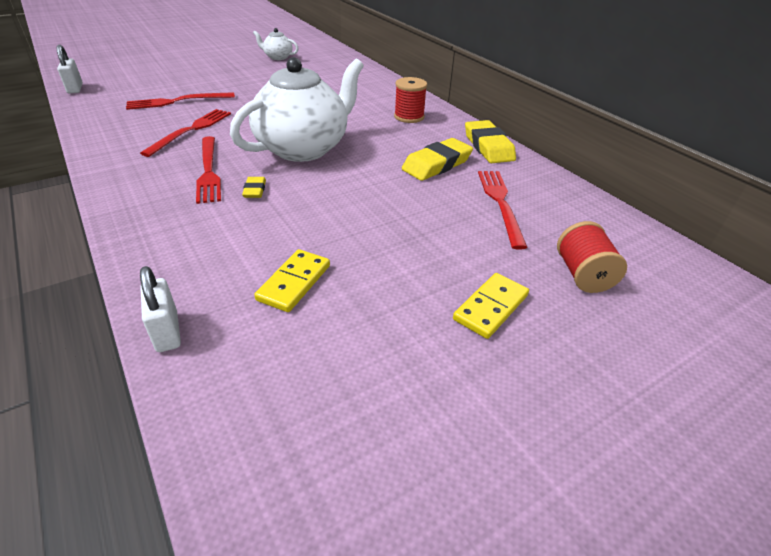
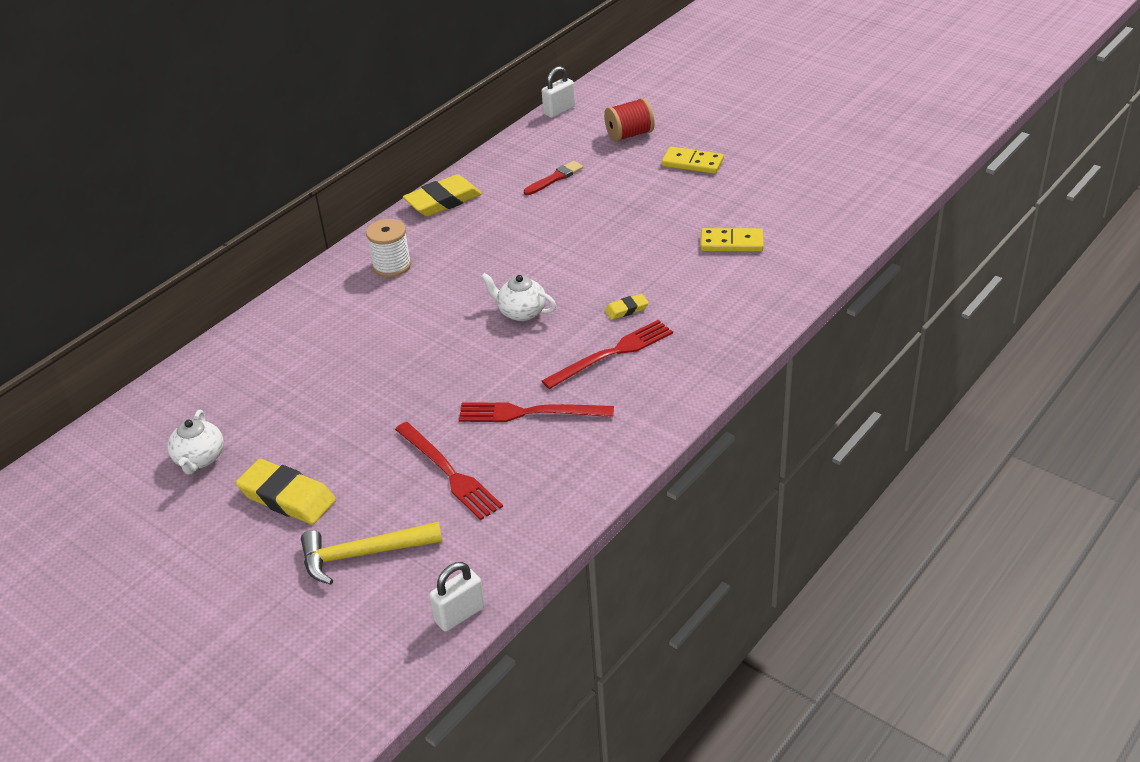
camera: 105 degrees left, 0 degrees up
(154, 77) = (364, 554): none -> yellow hammer
(167, 332) = (818, 274): white padlock -> white padlock (559, 110)
(304, 148) = (521, 312): white teapot -> white teapot, size x0.44
(409, 117) = (392, 265): red spool -> white spool
(437, 164) = (503, 222): yellow eraser -> yellow eraser (287, 497)
(500, 203) = (555, 178): red fork -> red brush

